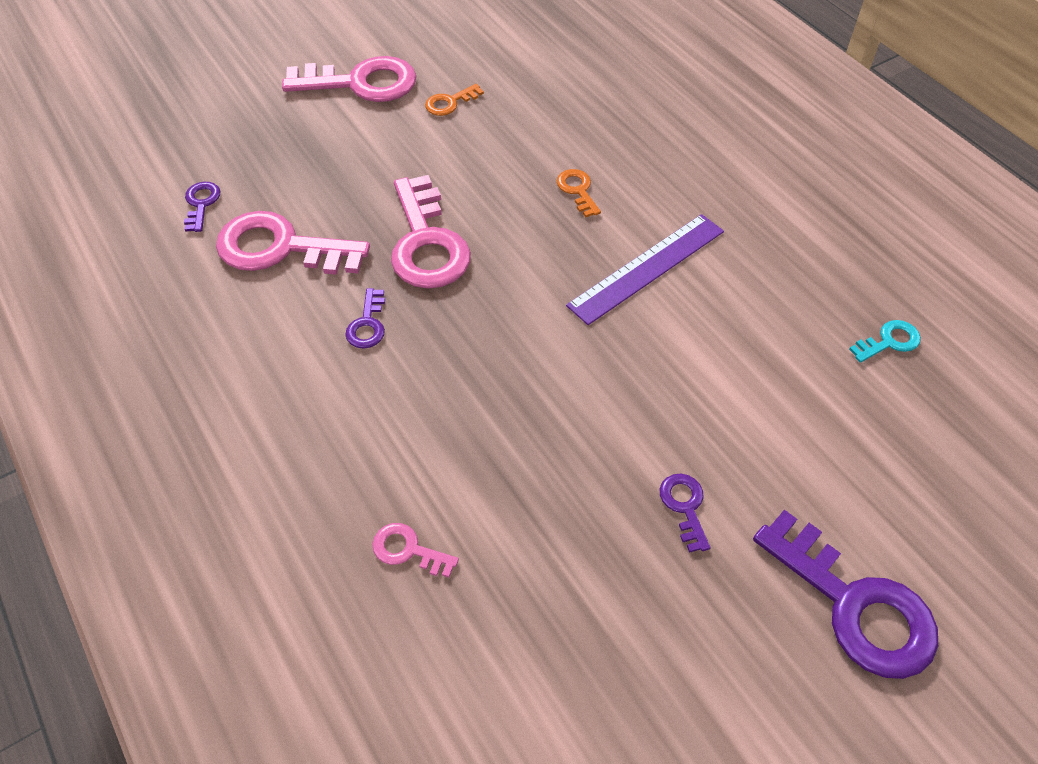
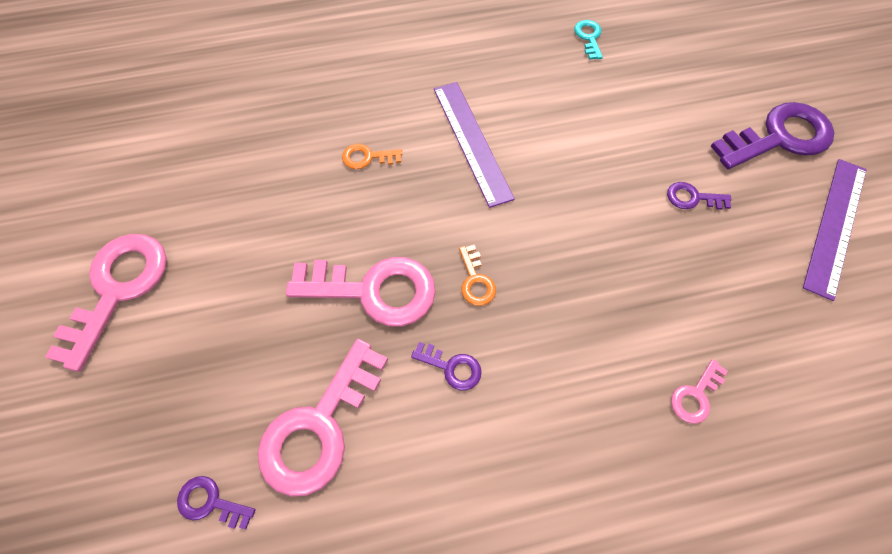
camera: 70 degrees left, 10 degrees up
(450, 103) = (199, 218): orange key -> orange key (475, 280)
(730, 698) = (835, 226): none -> purple ruler

